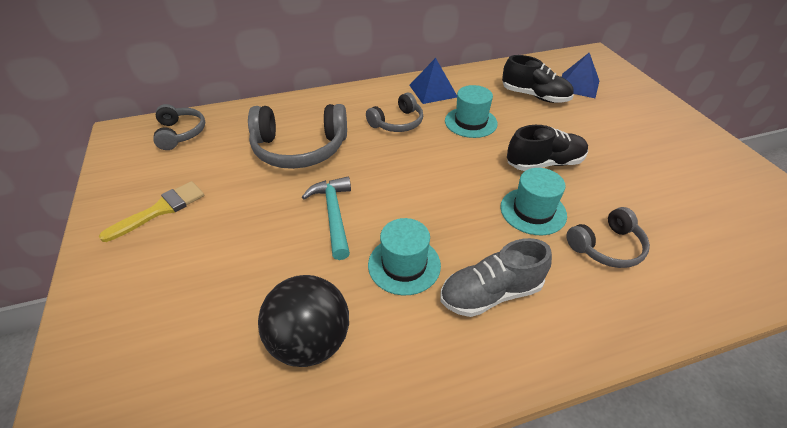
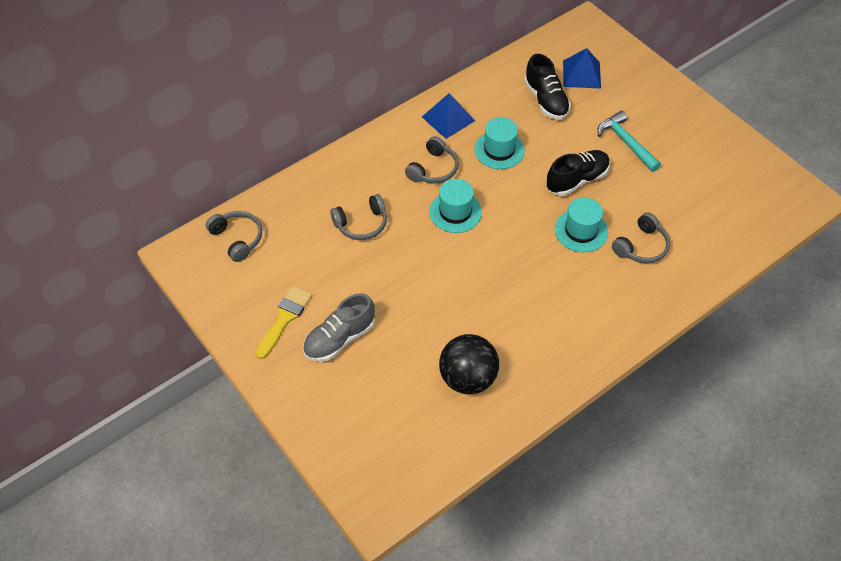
camera: 20 degrees left, 10 degrees up
(300, 149) = (361, 224): grey headphones -> grey headphones, size x0.59
(334, 215) = (429, 280): turquoise hammer -> turquoise hammer (626, 142)
(404, 265) = (504, 305): turquoise hat -> turquoise hat (455, 212)
(490, 293) = (572, 308): grey shoe -> grey shoe (339, 339)
(534, 96) = (546, 100): black shoe -> black shoe turned 60 degrees clockwise

